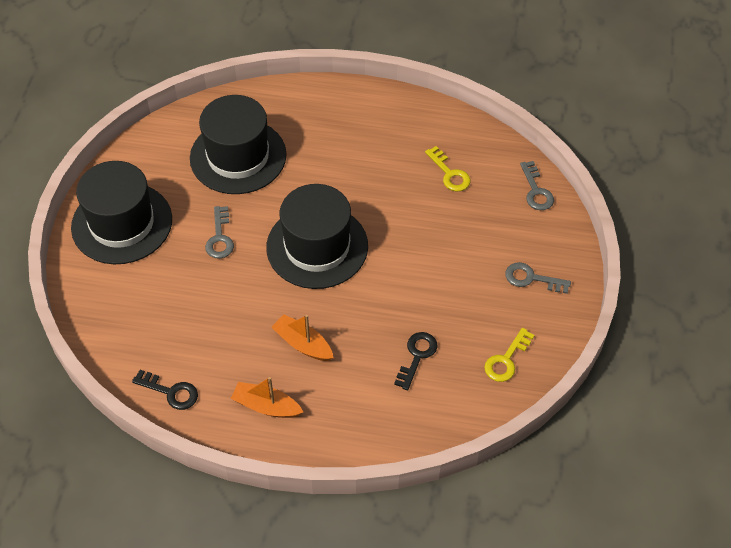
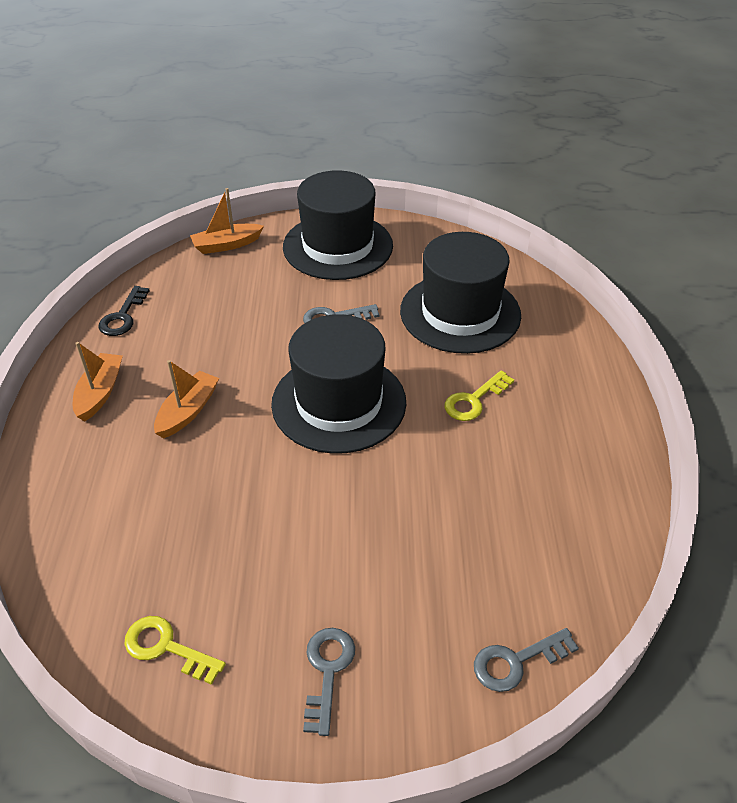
camera: 80 degrees right, 10 degrees down
(89, 307) = (226, 245): none -> orange boat
(417, 356) = (171, 531): black key -> none
(449, 173) = (510, 532): yellow key -> yellow key (474, 400)

